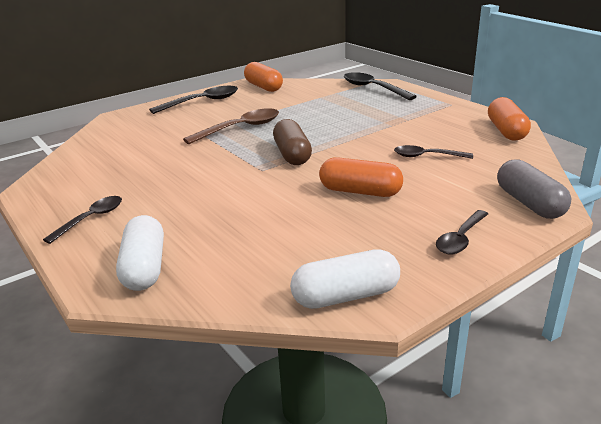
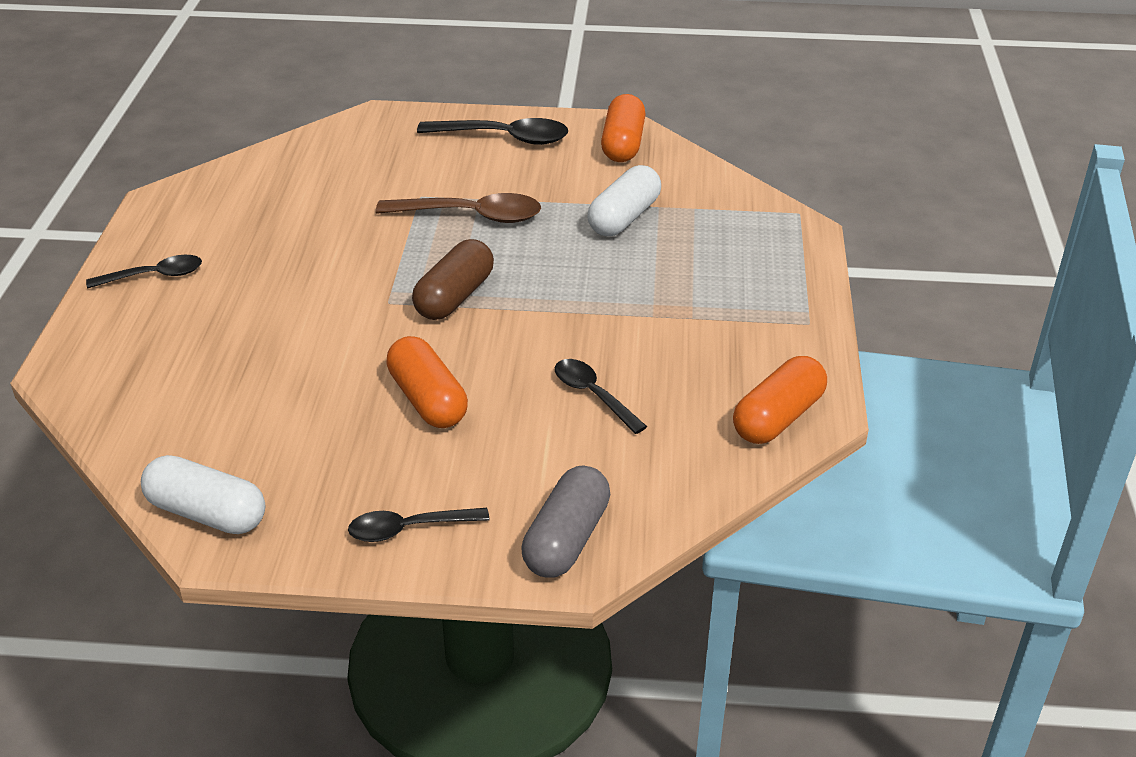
camera: 40 degrees right, 10 degrees up
(144, 267) = (116, 367): white capsule -> white capsule (624, 218)
(373, 88) = (760, 227): black spoon -> none

